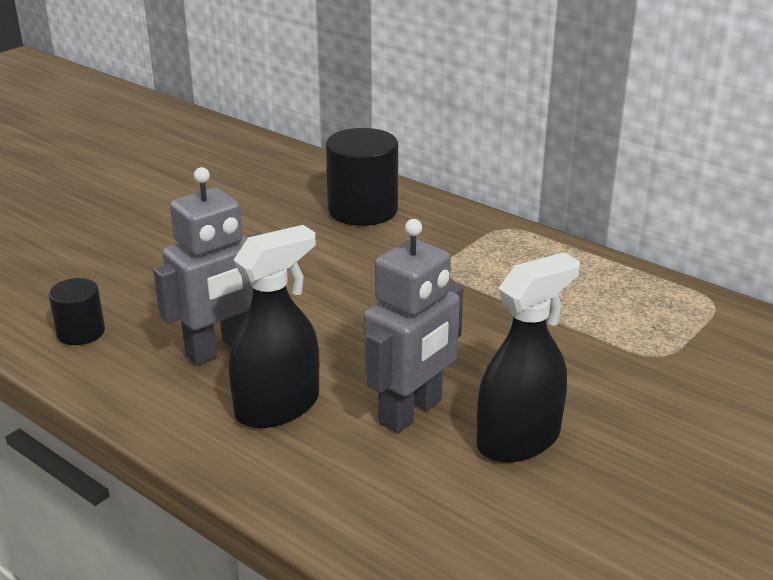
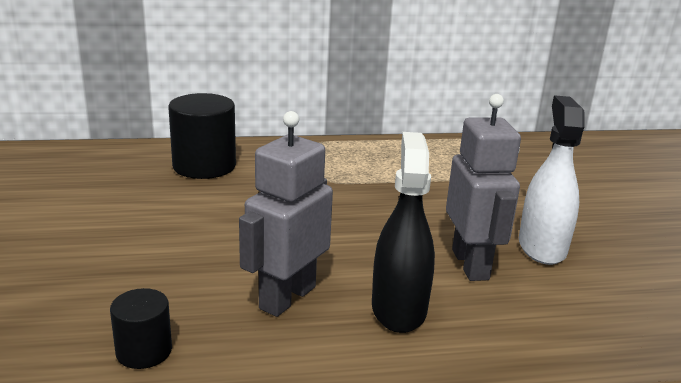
camera: 50 degrees left, 5 degrees down
(220, 350) = (287, 297): grey robot -> grey robot turned 150 degrees counterclockwise
(518, 440) = (542, 247): black spray bottle -> white spray bottle

